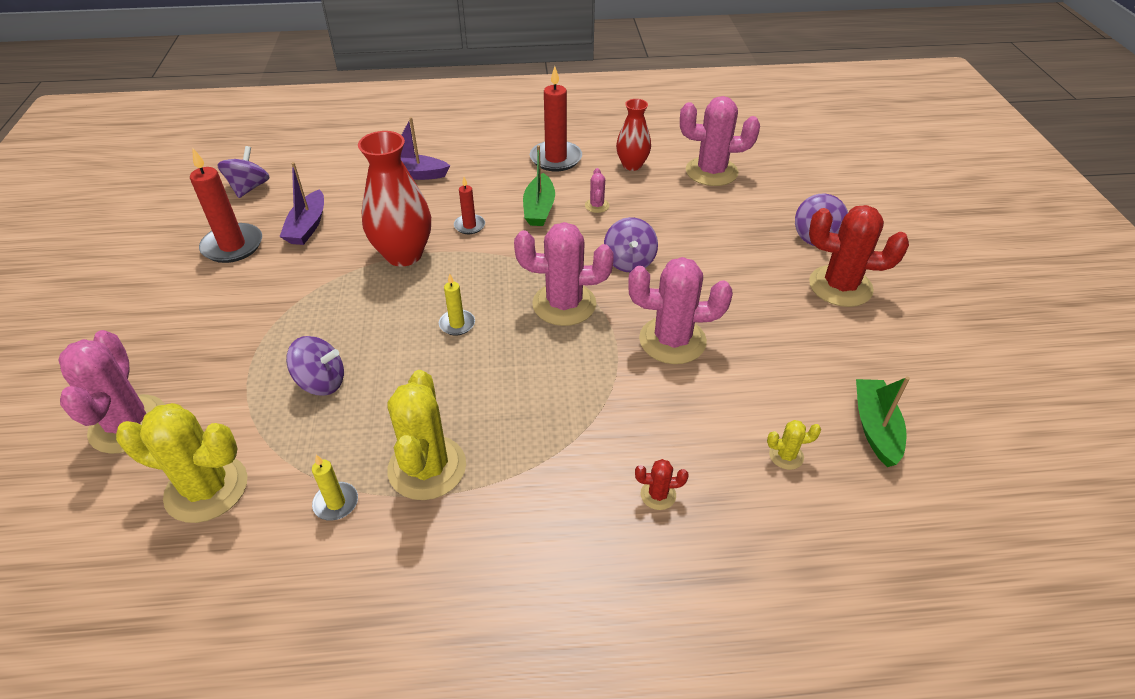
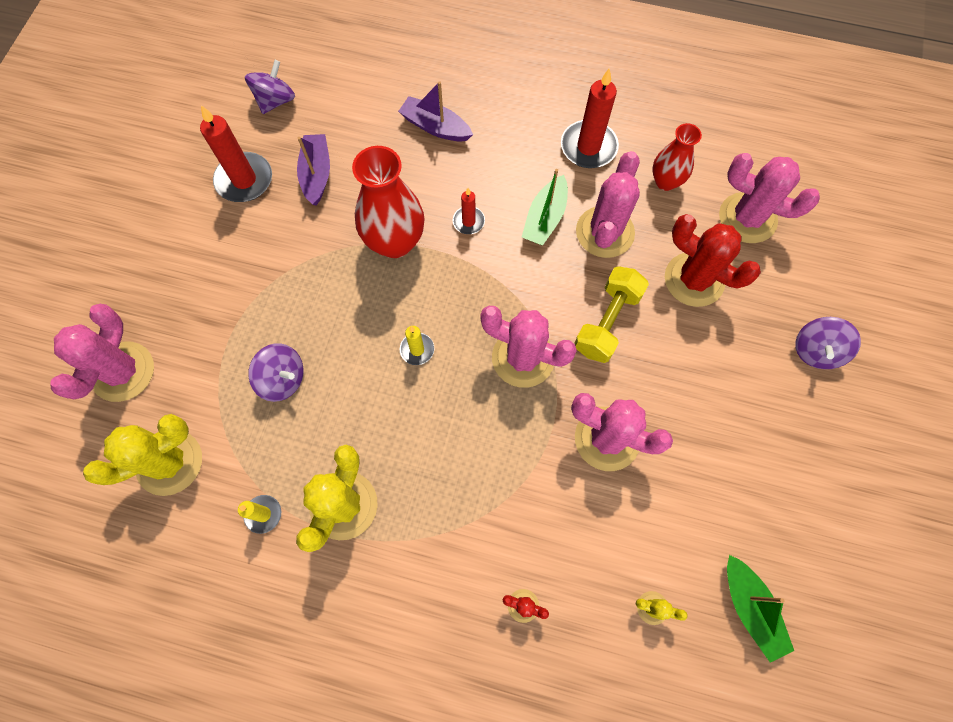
camera: 20 degrees right, 25 degrees up
(206, 489) = (169, 462): yellow cactus -> yellow cactus turned 60 degrees counterclockwise
(307, 226) = (317, 174): purple boat -> purple boat turned 150 degrees clockwise
(597, 206) = (605, 232): pink cactus -> pink cactus, size x2.25
(629, 261) = (607, 322): purple spinning top -> yellow dumbbell
(840, 286) = (806, 427): red cactus -> red cactus (694, 280)
(875, 428) = (750, 608): green boat -> green boat turned 135 degrees clockwise

